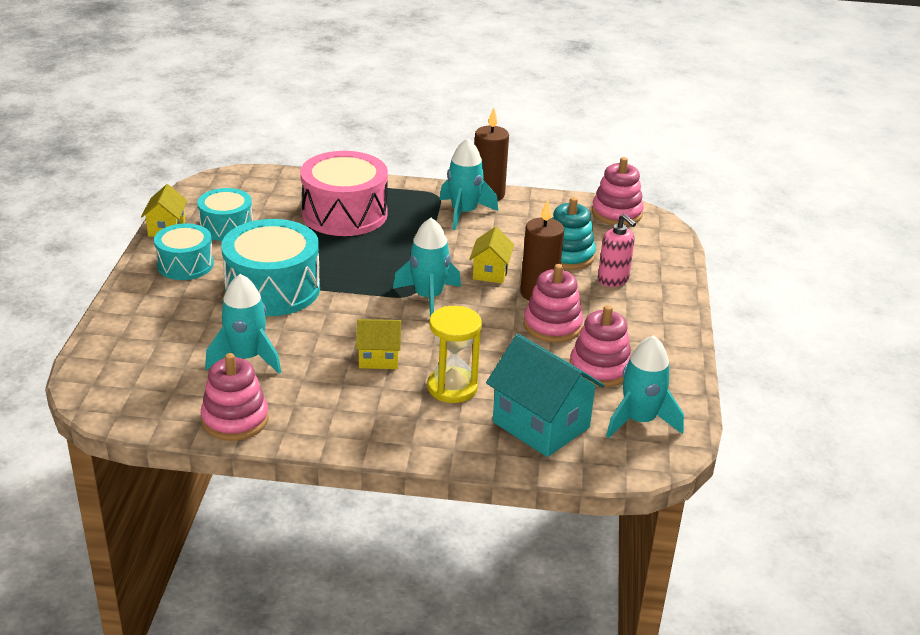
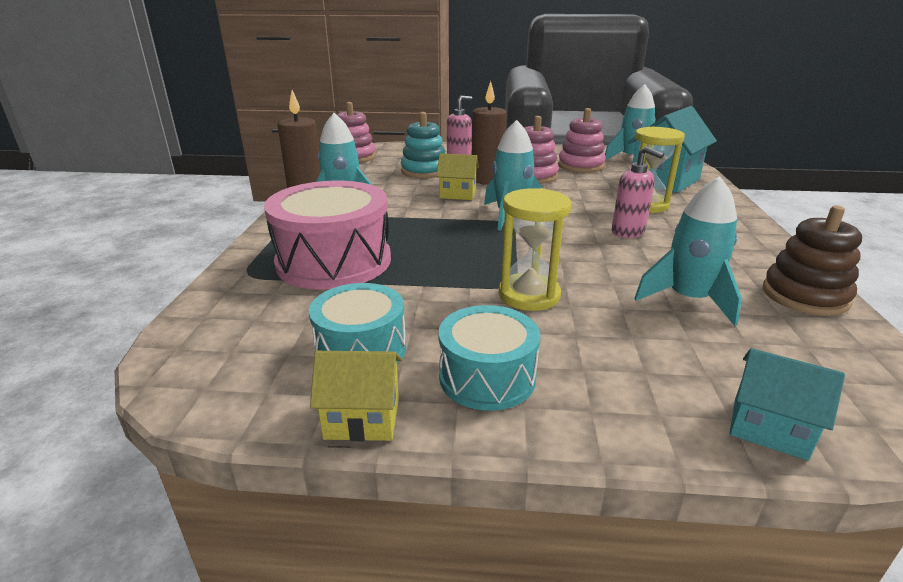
camera: 90 degrees left, 5 degrees down
(107, 346) = (769, 428): none -> turquoise house
(235, 419) = (804, 296): pink stacking toy -> brown stacking toy
(272, 289) = (529, 295): turquoise drum -> yellow hourglass
(378, 358) = (628, 232): yellow house -> pink soap dispenser

